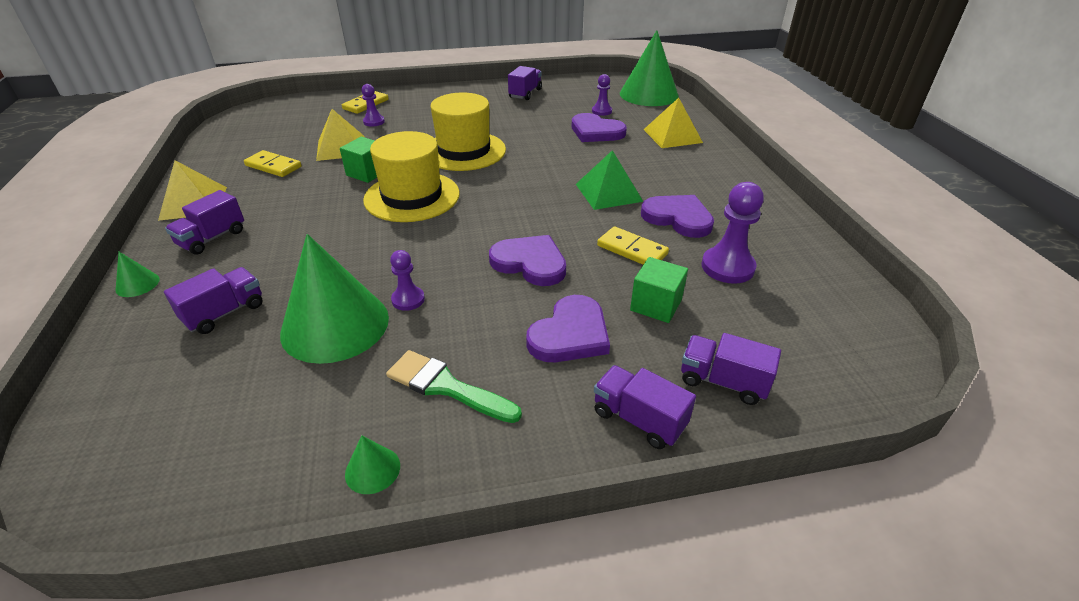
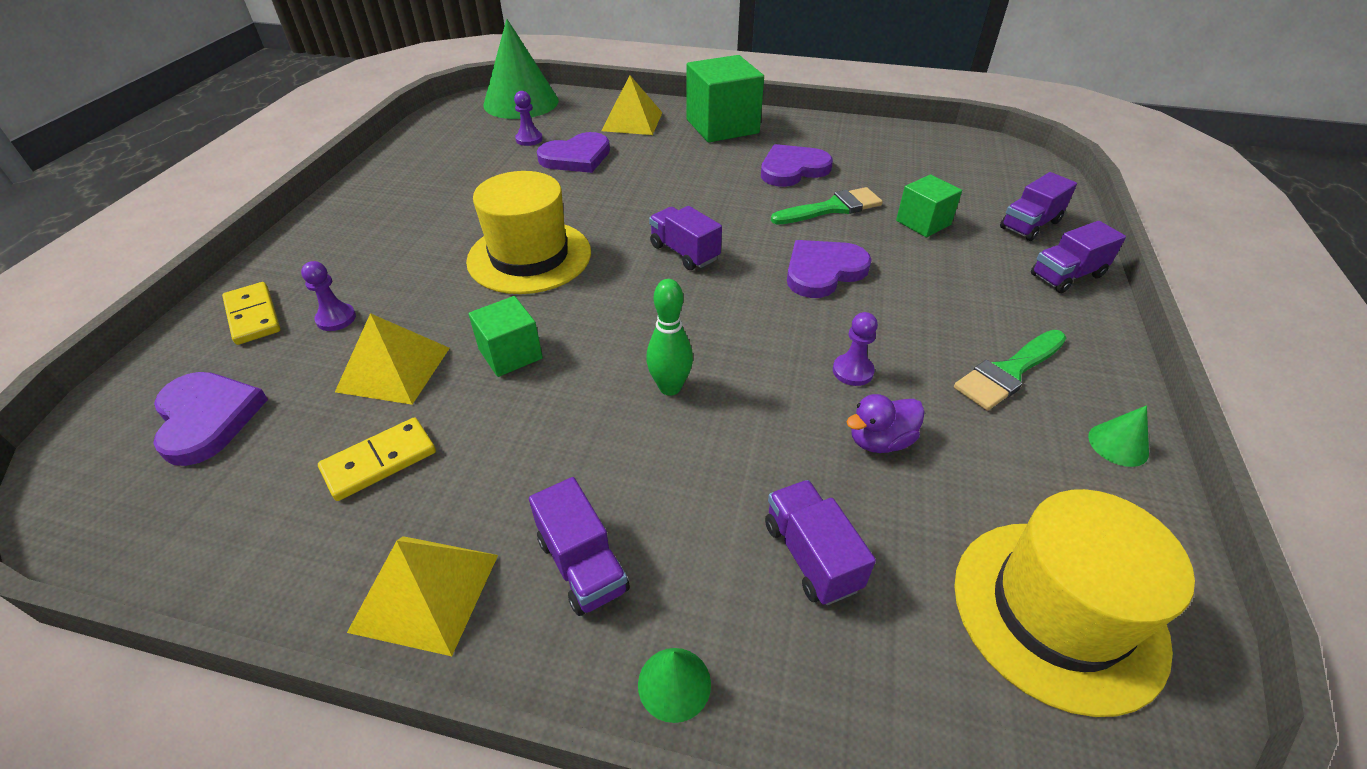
camera: 65 degrees left, 5 degrees up
(335, 325) = (880, 441): green cone -> purple duck
(359, 229) = (670, 387): none -> green bowling pin
(412, 196) = (617, 324): yellow hat -> yellow hat (1057, 612)
(525, 93) = (412, 172): purple truck -> purple truck (684, 252)
(570, 334) = (950, 278): purple heart -> purple heart (207, 418)
(608, 192) = (718, 189): green pyramid -> none
(632, 250) = (832, 208): yellow domino -> green brush
(713, 171) = (722, 126): none -> green cube
(727, 267) = (883, 173): purple pawn -> none

